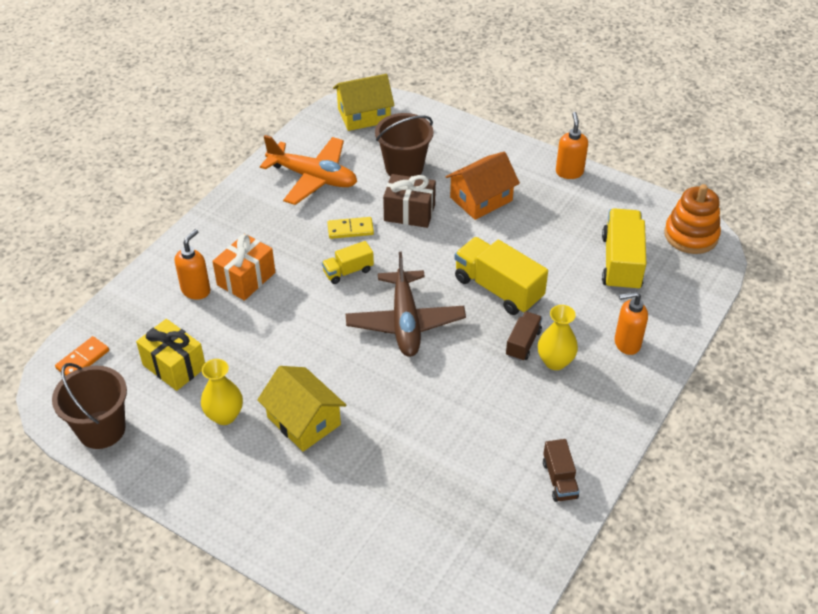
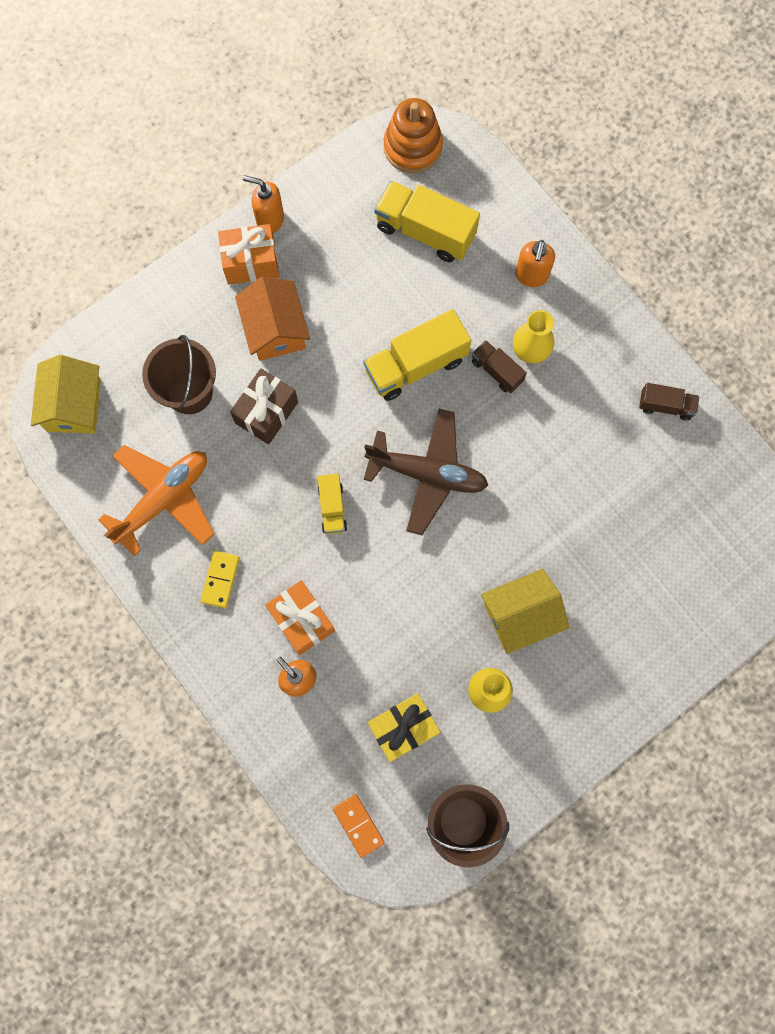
camera: 70 degrees left, 30 degrees up
(350, 229) = (268, 485): yellow domino -> yellow domino (220, 579)
(527, 171) = (251, 263): none -> orange gift

